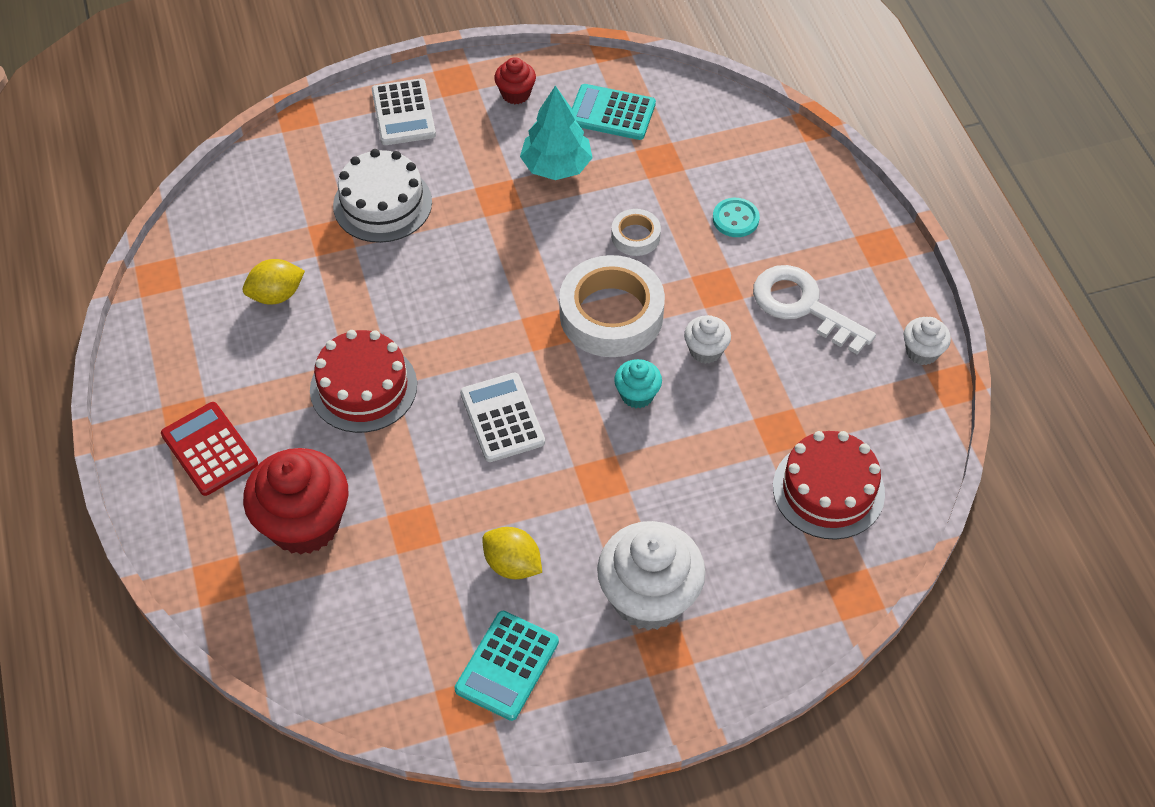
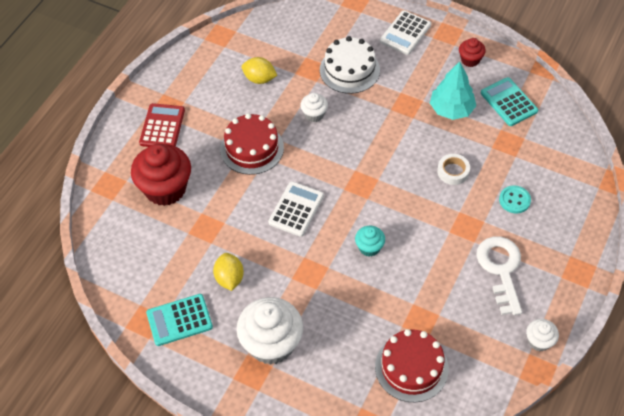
camera: 45 degrees right, 0 degrees up
(611, 314) = (399, 200): white tape -> none
(705, 350) = (426, 252): white cupcake -> white cupcake (314, 114)

